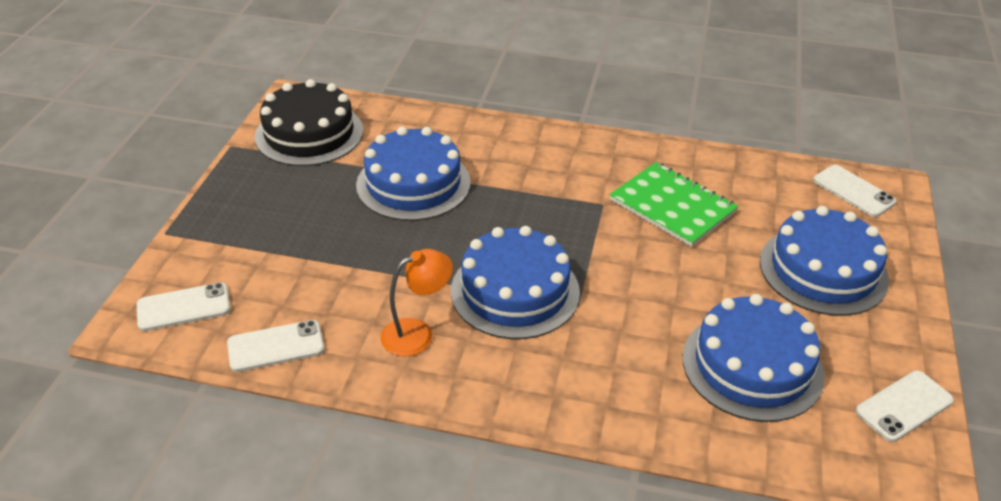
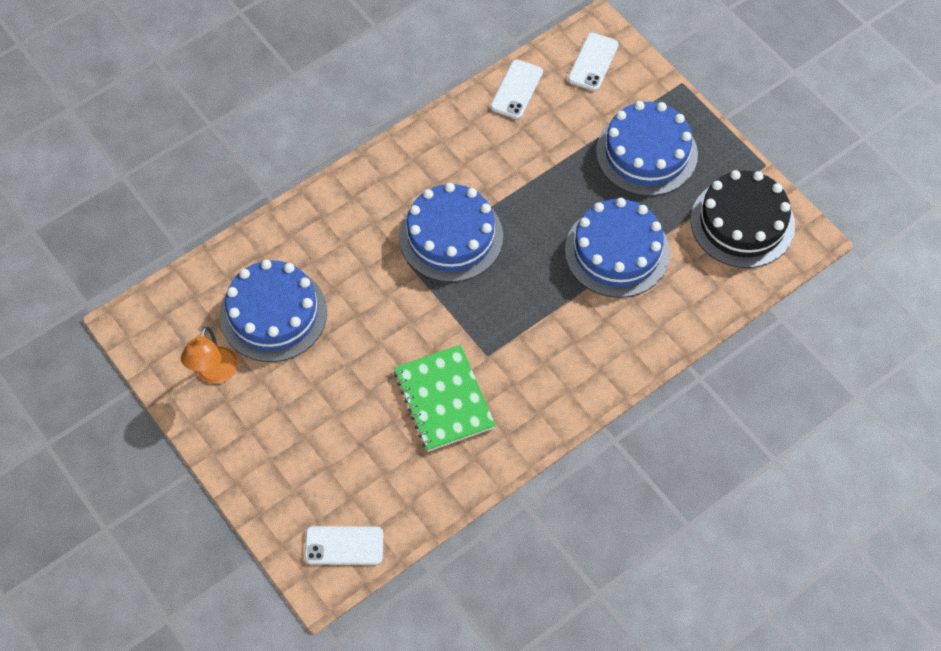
camera: 130 degrees right, 20 degrees up
(417, 333) = (462, 162): orange lamp -> orange lamp (214, 374)
(672, 206) = (444, 399): green notebook -> green notebook turned 75 degrees clockwise
(823, 270) = (298, 435): blue cake -> blue cake (646, 153)
(904, 406) = (172, 365): white phone -> none

